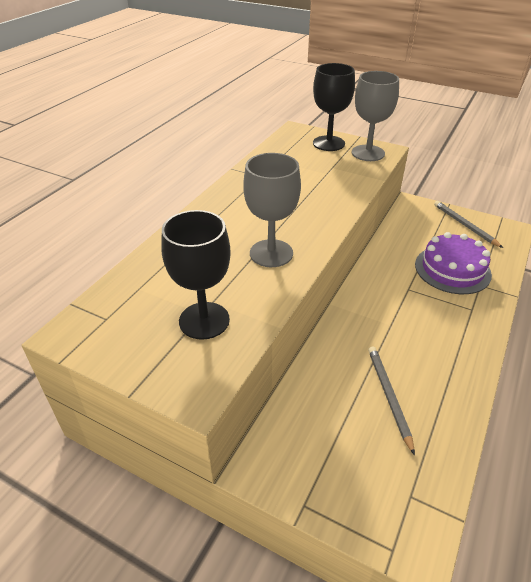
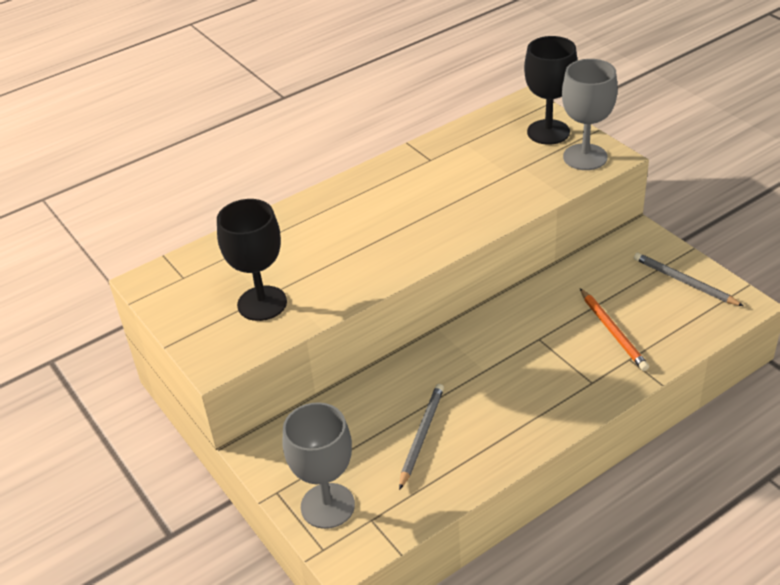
camera: 30 degrees right, 0 degrees up
(271, 253) = (371, 255): grey goblet -> grey goblet (327, 506)
(452, 269) = (613, 331): purple cake -> orange pencil
(464, 225) = (684, 282): grey pencil -> grey pencil turned 45 degrees counterclockwise

